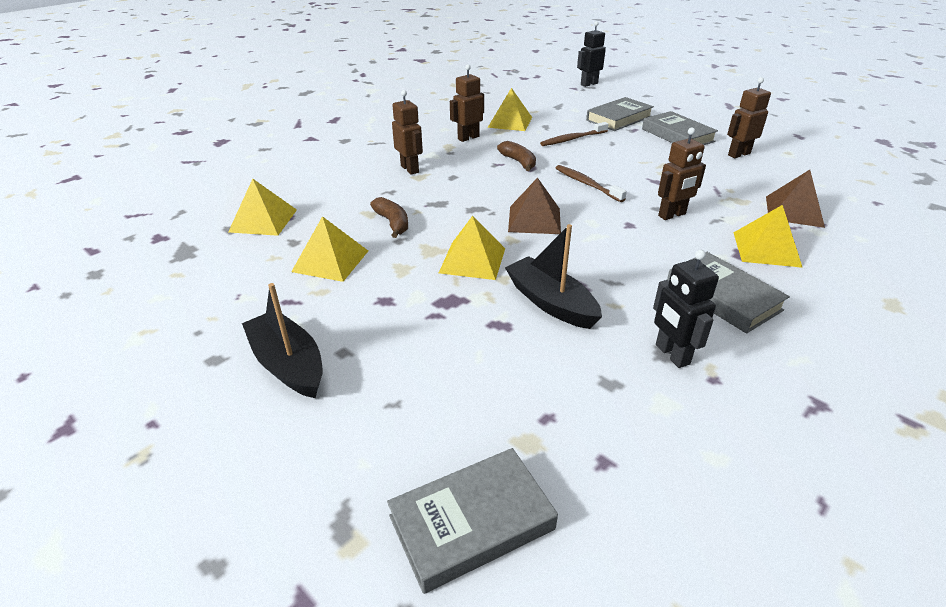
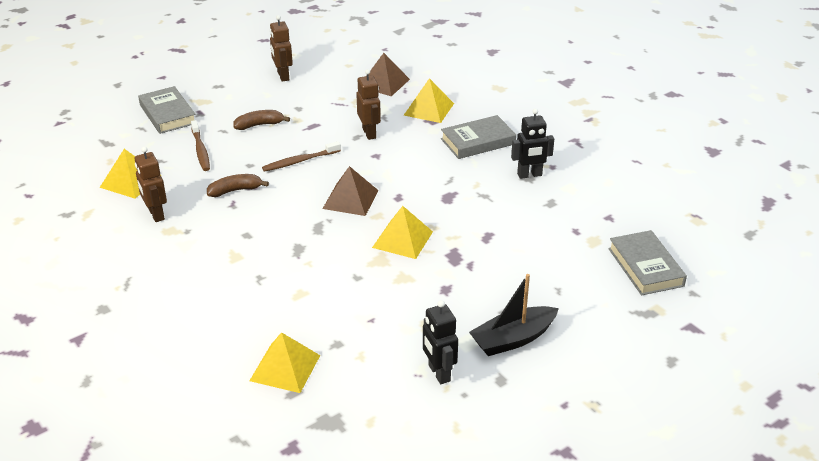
camera: 80 degrees left, 0 degrees up
(330, 261) = (378, 319): yellow pyramid -> none
(392, 223) = (325, 279): brown banana -> brown banana (259, 125)
(410, 169) = (214, 261): brown robot -> none
(551, 303) = (467, 210): black boat -> none
(589, 84) = (55, 111): black robot -> black robot (438, 373)
(677, 135) = (227, 93): grey book -> none

